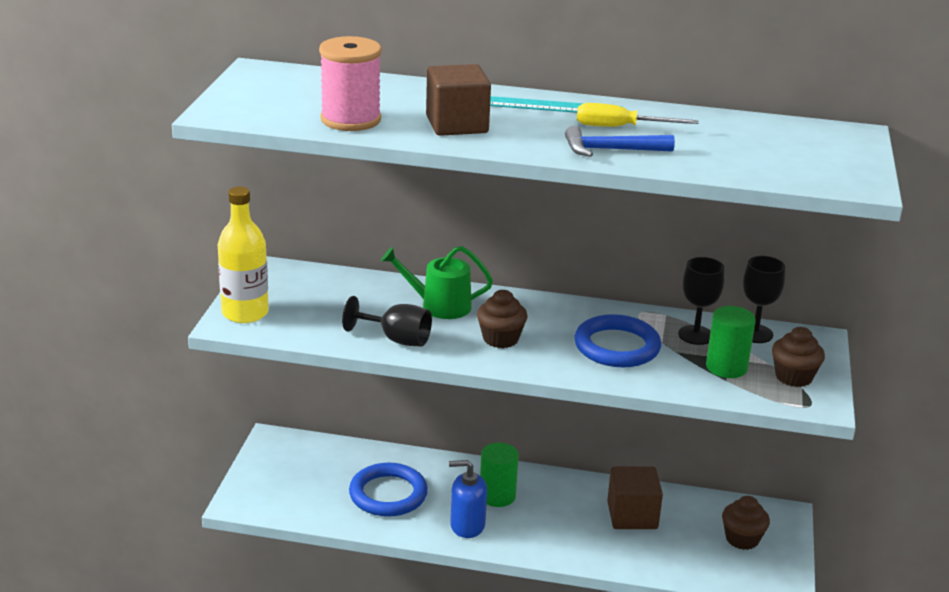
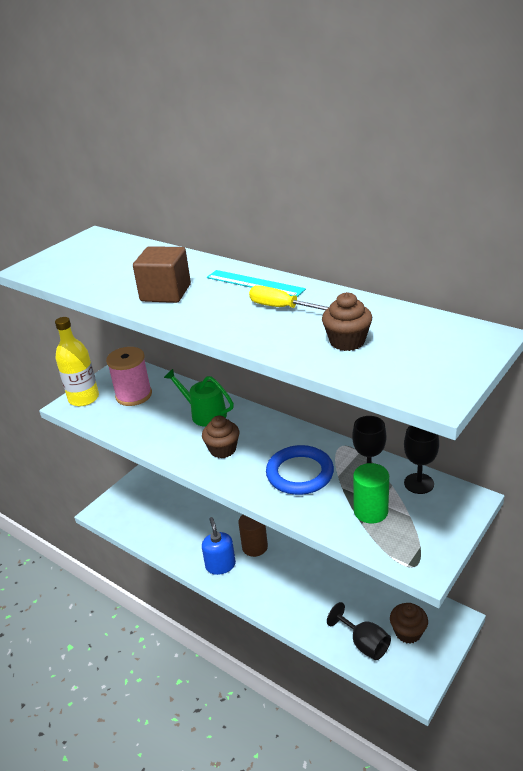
camera: 30 degrees right, 5 degrees up
(350, 120) = (101, 281): pink spool -> pink spool (134, 395)
(388, 494) = (187, 528): blue ring -> none
(396, 339) = (155, 436): black goblet -> black goblet (364, 643)
(467, 525) = (220, 565): blue soap dispenser -> blue soap dispenser turned 45 degrees clockwise
(497, 496) = (254, 547): green cylinder -> brown cylinder
(611, 150) = (253, 329): blue hammer -> none
(632, 516) = (337, 588): brown cube -> none
(793, 377) = (420, 533): brown cupcake -> brown cupcake (347, 341)

